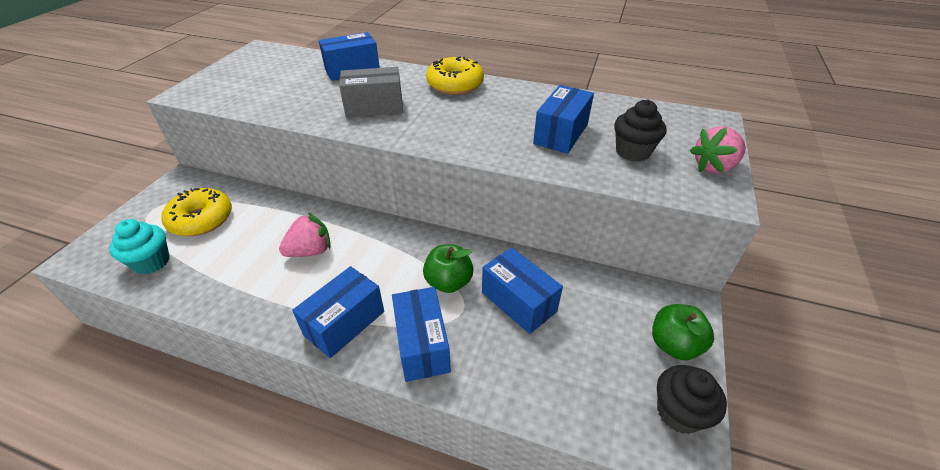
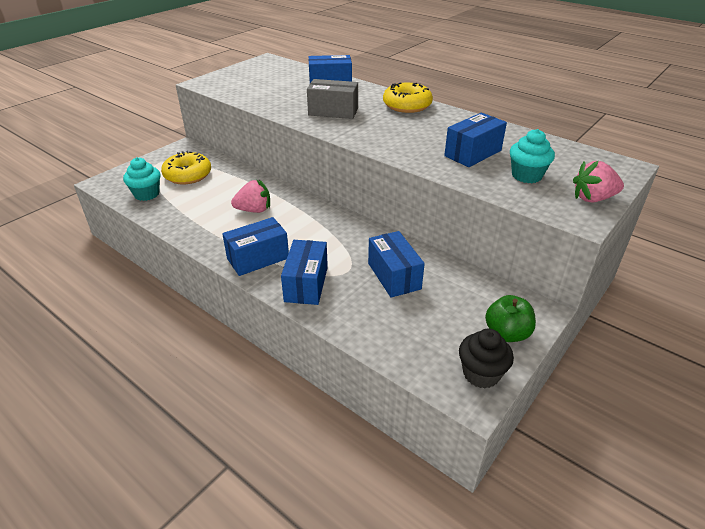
camera: 20 degrees right, 5 degrees down
(448, 282) = (346, 251): green apple -> none
(632, 152) = (526, 176): black cupcake -> turquoise cupcake

